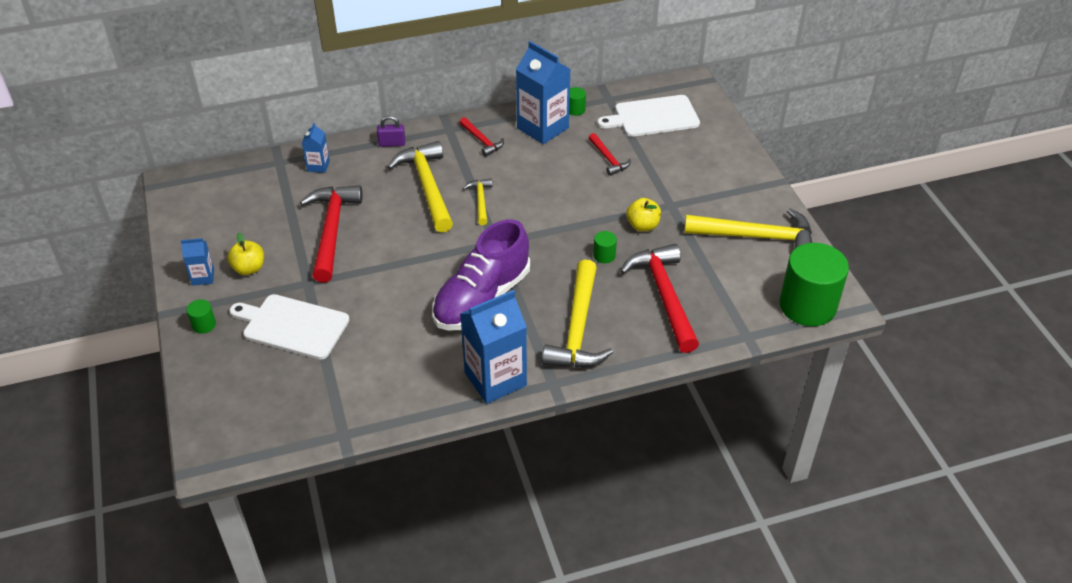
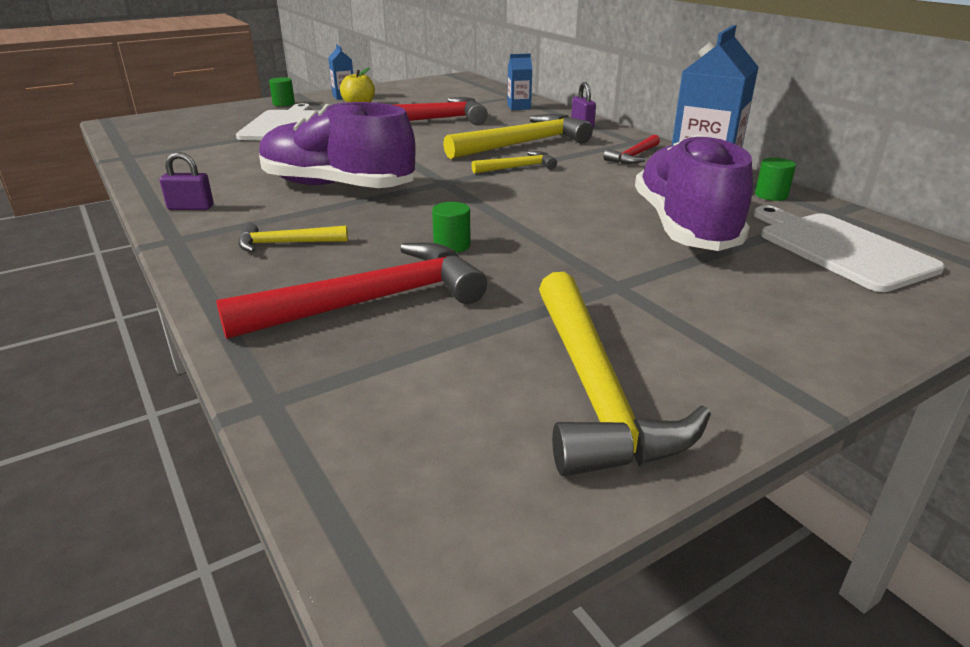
camera: 75 degrees right, 15 degrees down
(495, 379) = (190, 207): blue carton -> purple padlock
(578, 328) = (286, 243): yellow hammer -> yellow hammer, size x0.50
(608, 159) = (684, 226): red hammer -> purple shoe
(642, 226) = (542, 267): yellow apple -> none
(807, 306) = (382, 492): green cylinder -> none

